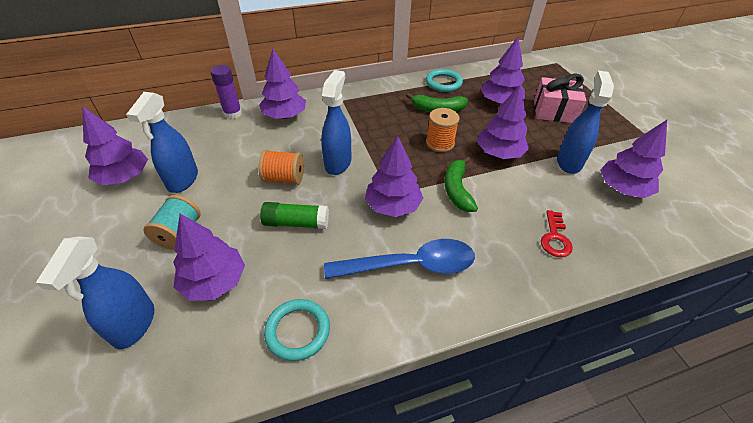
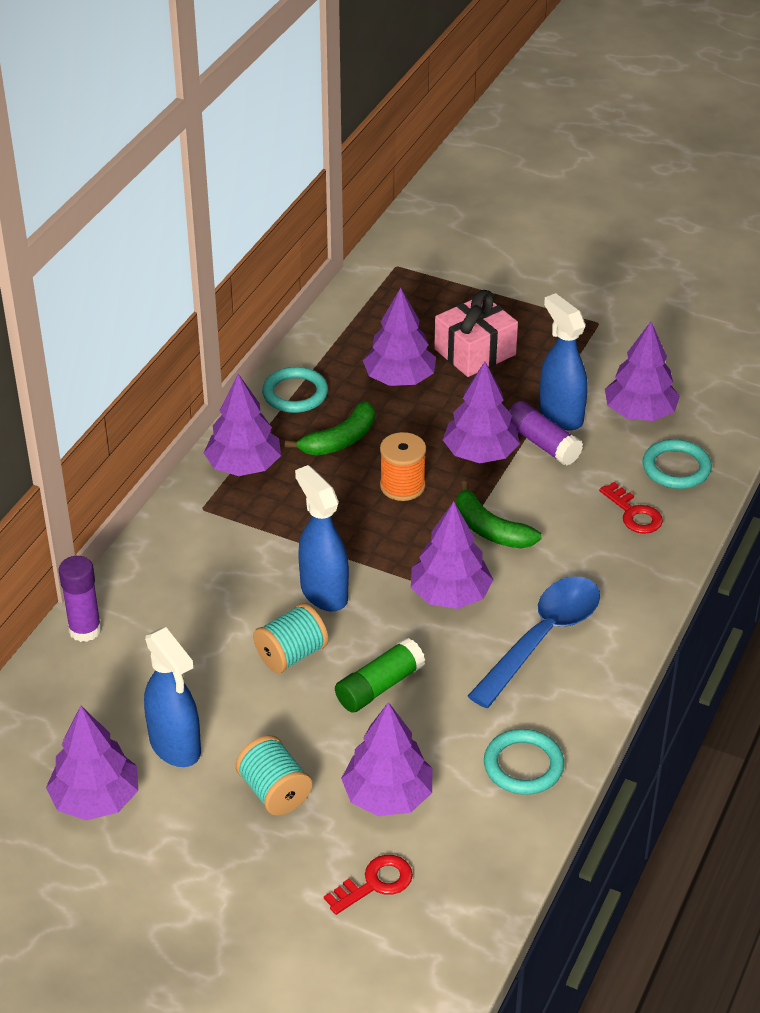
camera: 45 degrees left, 5 degrees down
(134, 325) = (375, 883): blue spray bottle -> red key
(284, 116) = (161, 583): purple tree -> purple tree (244, 466)
(284, 178) = (291, 655): orange spool -> turquoise spool
(540, 169) = (542, 443): none -> purple glue stick
(615, 231) = (676, 468): none -> turquoise ring

